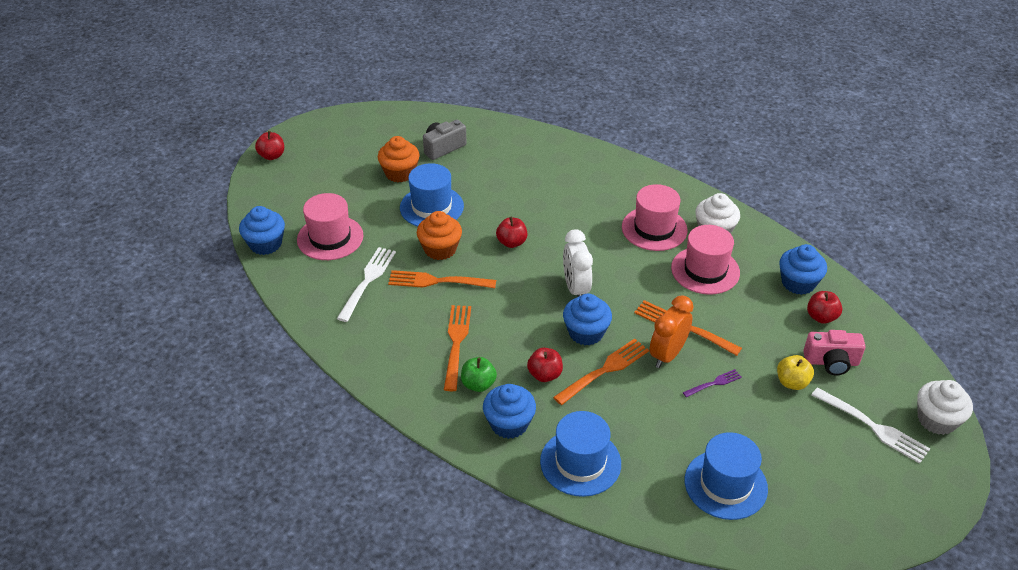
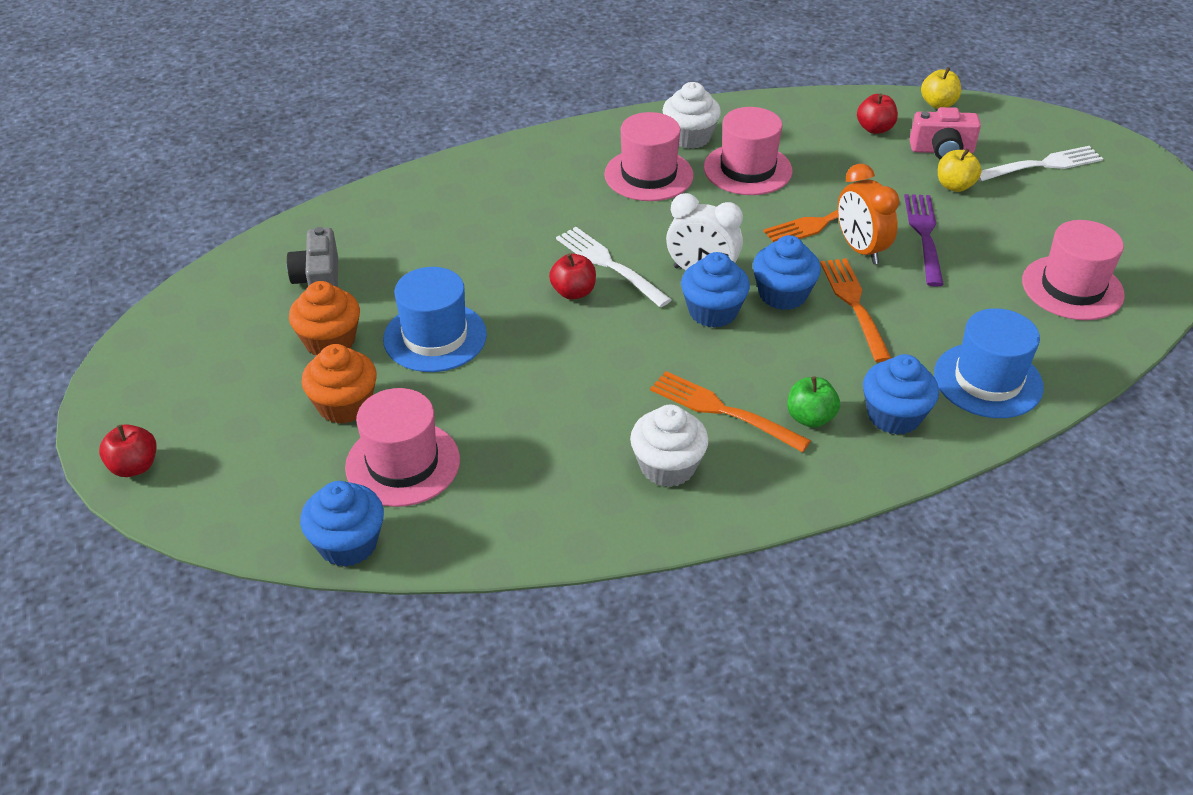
camera: 60 degrees left, 0 degrees up
(367, 281) = (534, 455): white fork -> white fork (610, 265)
(438, 281) = (591, 385): orange fork -> none
(440, 249) = (529, 360): orange cupcake -> orange cupcake (344, 405)
(545, 375) = (830, 354): red apple -> none
(713, 383) = (925, 236): purple fork -> purple fork, size x1.82
(725, 484) = (1072, 288): blue hat -> pink hat
(798, 283) = (815, 120): blue cupcake -> blue cupcake (712, 312)
(831, 362) = (942, 150): pink camera -> pink camera turned 60 degrees clockwise
(894, 342) = (938, 104): none -> yellow apple
(936, 420) = (1053, 127): white cupcake -> white cupcake (667, 467)

